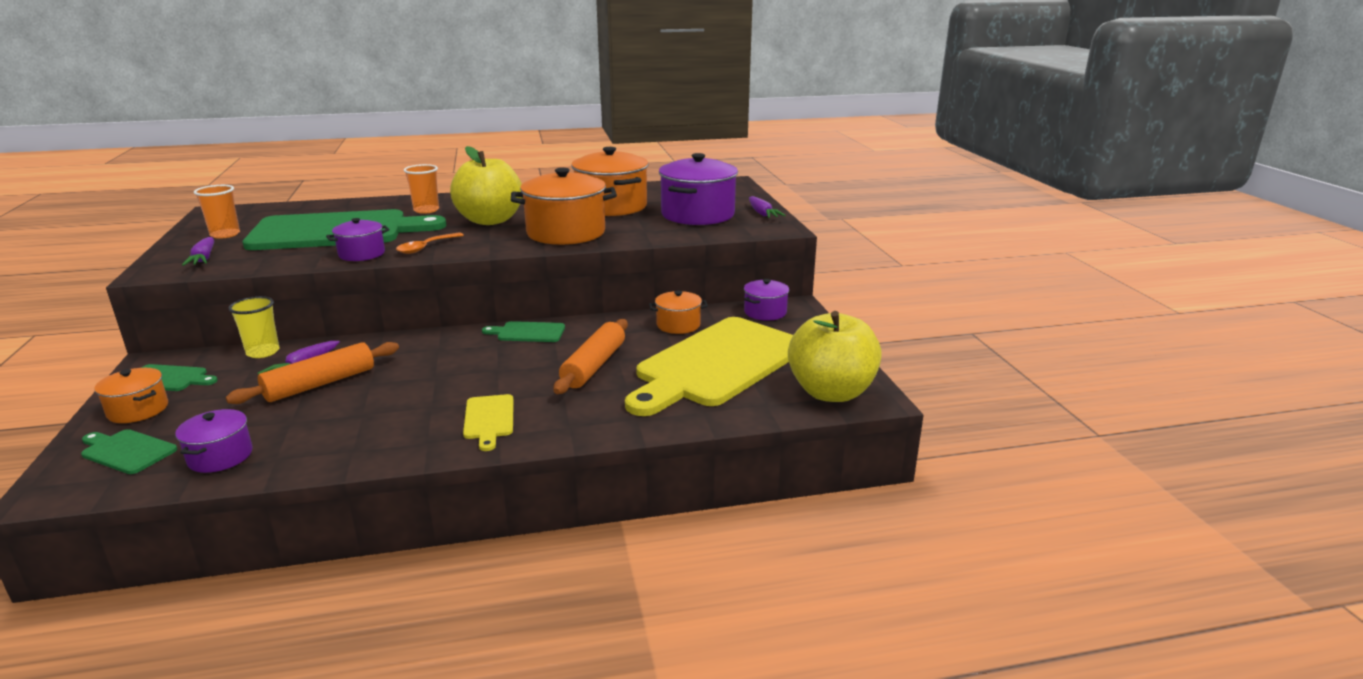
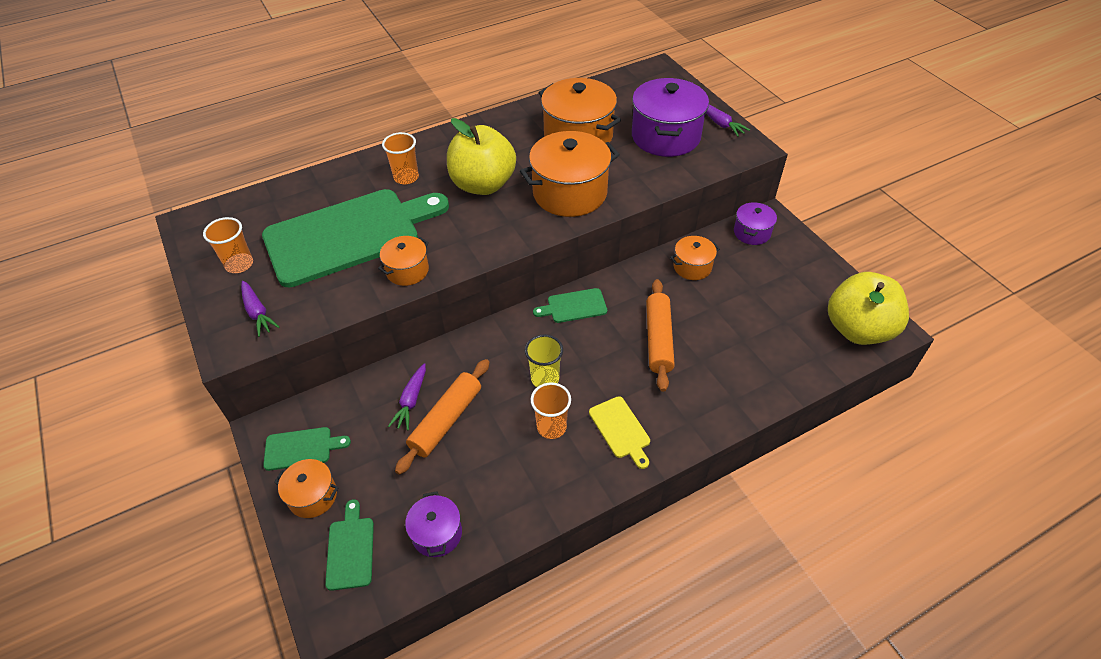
camera: 15 degrees left, 25 degrees up
(126, 451) = (350, 549): green cutting board -> green cutting board turned 75 degrees clockwise
(263, 352) = (358, 390): yellow cup -> yellow cup (545, 378)
(362, 254) = (407, 270): purple pot -> orange pot
(419, 405) = (551, 427): none -> orange cup
(426, 247) = (459, 246): orange spoon -> none
(717, 364) = (754, 314): yellow cutting board -> none

